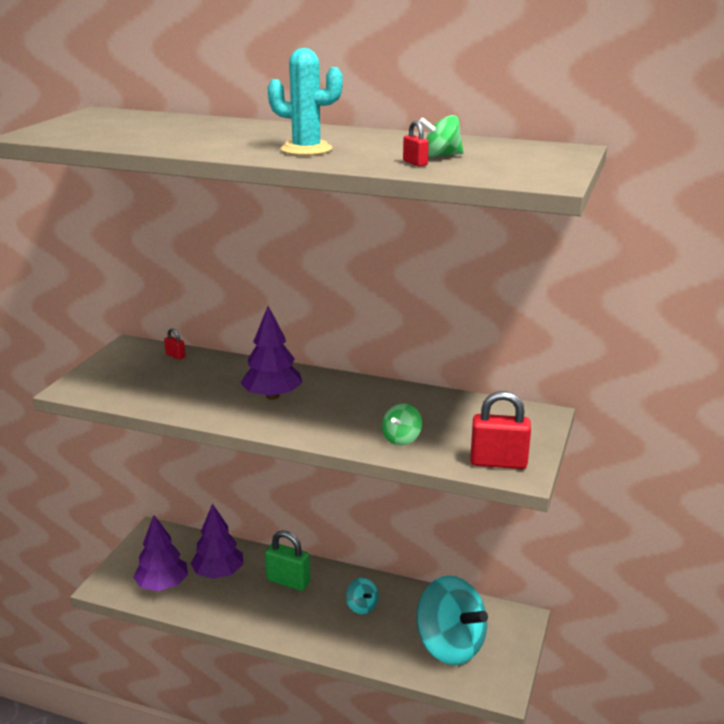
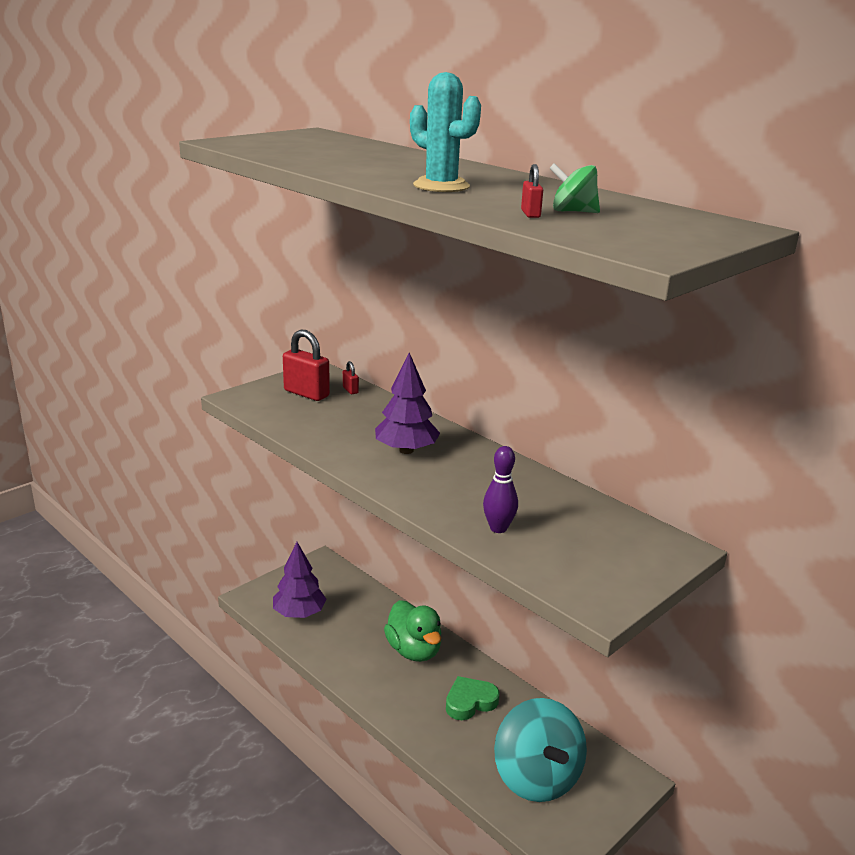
camera: 25 degrees right, 0 degrees up
(218, 573) = (355, 620): purple tree -> none
(288, 581) = (414, 650): green padlock -> green duck
(362, 606) = (470, 702): turquoise spinning top -> green heart
(401, 439) = (498, 528): green spinning top -> purple bowling pin
(498, 462) = (583, 584): red padlock -> red padlock (306, 393)

